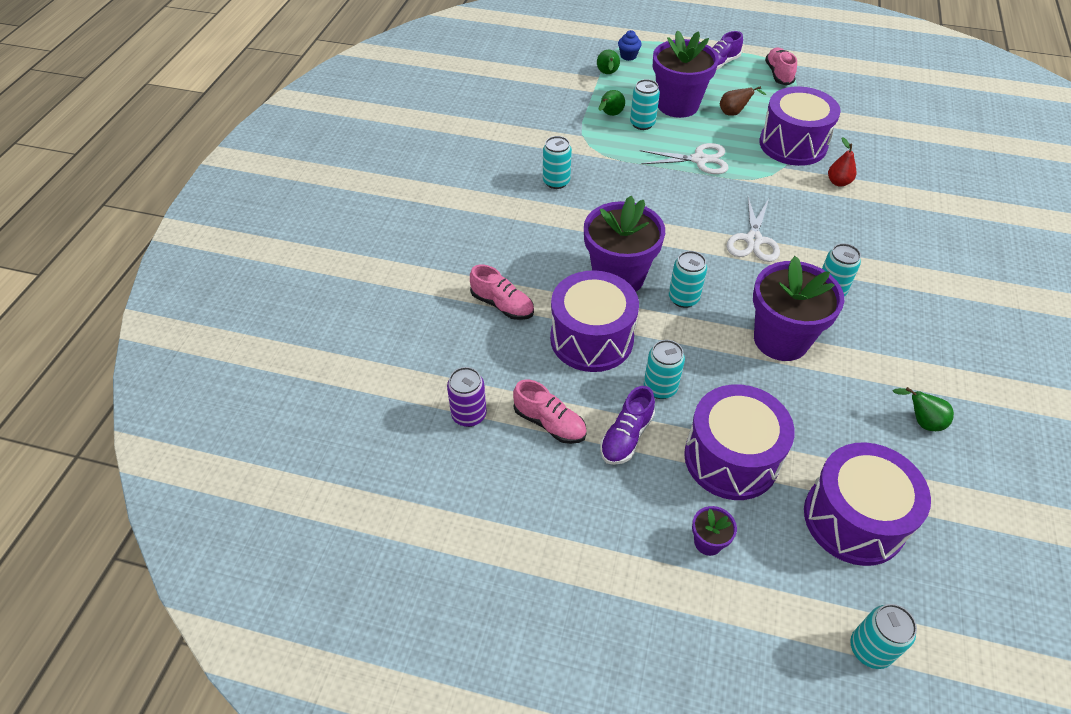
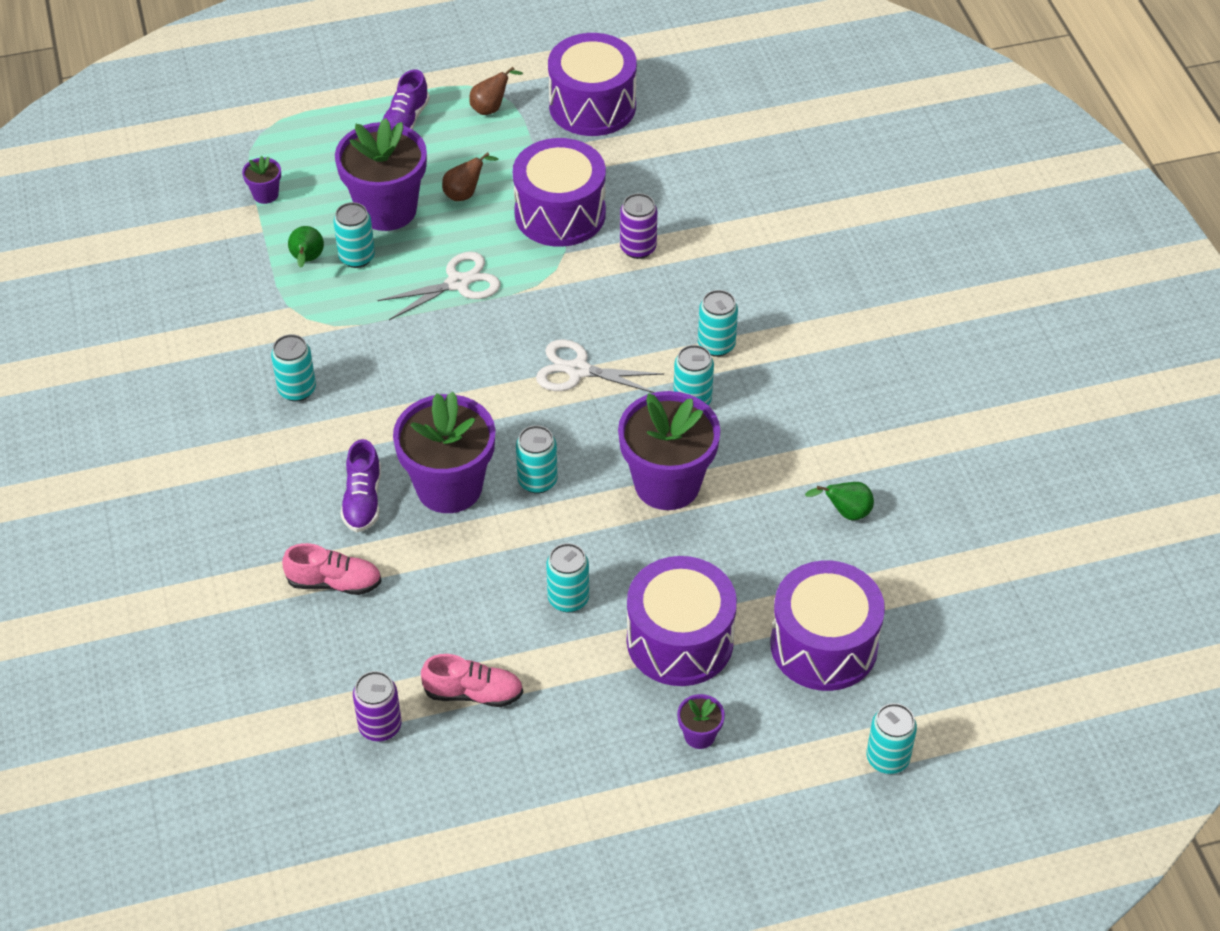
camera: 30 degrees left, 0 degrees up
(591, 339) = (462, 576): purple drum -> purple drum (592, 106)
(607, 74) = (265, 194): green pear -> purple flower pot
(626, 436) = (562, 669): purple shoe -> purple shoe (363, 500)
(628, 56) = (276, 153): blue cupcake -> none
(753, 240) = (578, 370): white scissors -> white scissors turned 120 degrees clockwise
(778, 74) = (491, 108): pink shoe -> brown pear
(838, 182) = (638, 248): red pear -> purple can
(867, 262) = (716, 345): none -> turquoise can

